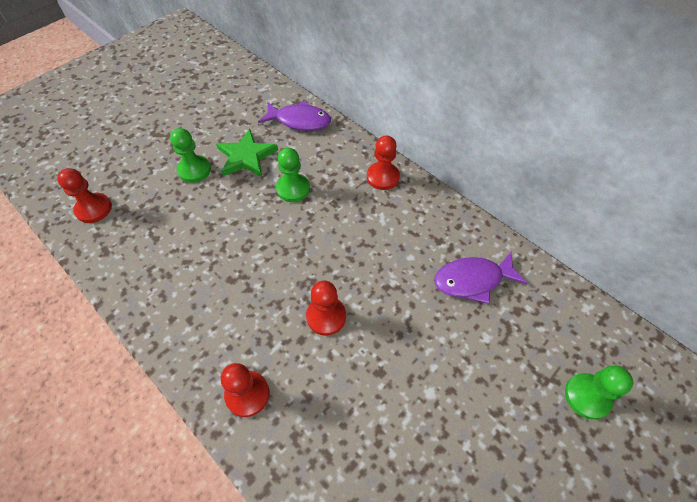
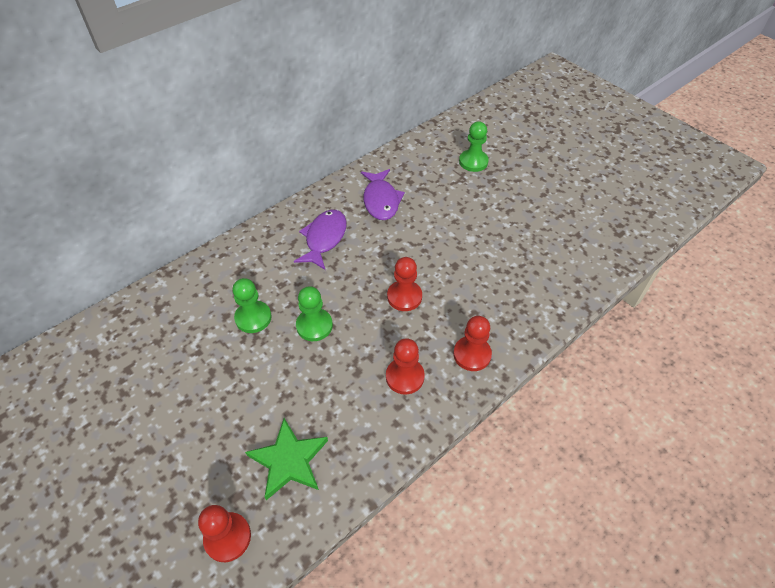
camera: 85 degrees left, 5 degrees down
(194, 170) = (195, 419): green pawn -> green pawn (314, 326)
(246, 156) = (191, 363): green star -> green star (289, 460)
(299, 121) = (151, 309): purple fish -> purple fish (324, 239)
(382, 177) = (258, 244): red pawn -> red pawn (405, 377)

